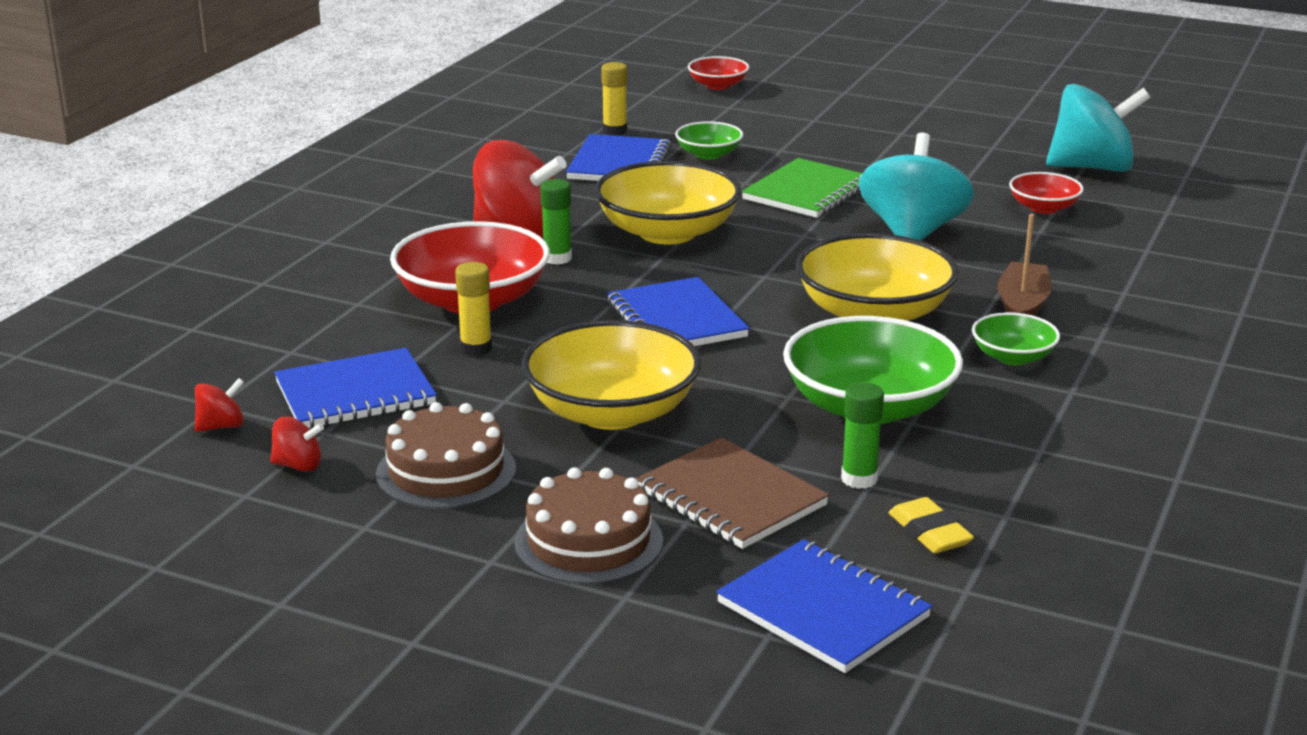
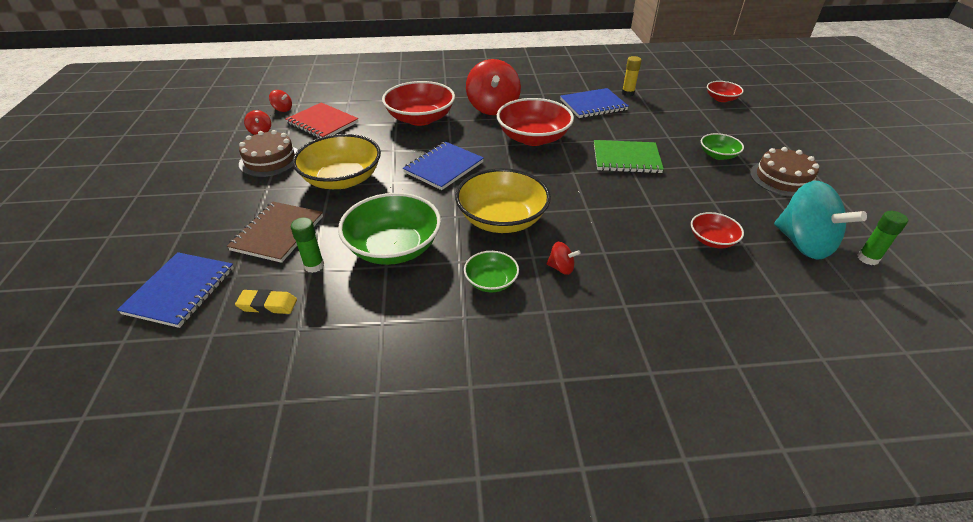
camera: 60 degrees right, 15 degrees up
(355, 394) = (322, 123): blue notebook -> red notebook
(476, 348) = (378, 133): yellow glue stick -> none
(557, 258) = (478, 122): green glue stick -> green glue stick (868, 258)
(588, 541) = (224, 209): brown cake -> brown cake (783, 178)
(667, 232) = (533, 138): yellow bowl -> red bowl
(708, 154) = (634, 121): green bowl -> green bowl (718, 155)
(912, 233) = (616, 203): turquoise spinning top -> none
(929, 532) = (268, 305): yellow eraser -> yellow eraser turned 60 degrees clockwise
(1022, 306) = (561, 268): brown boat -> red spinning top

